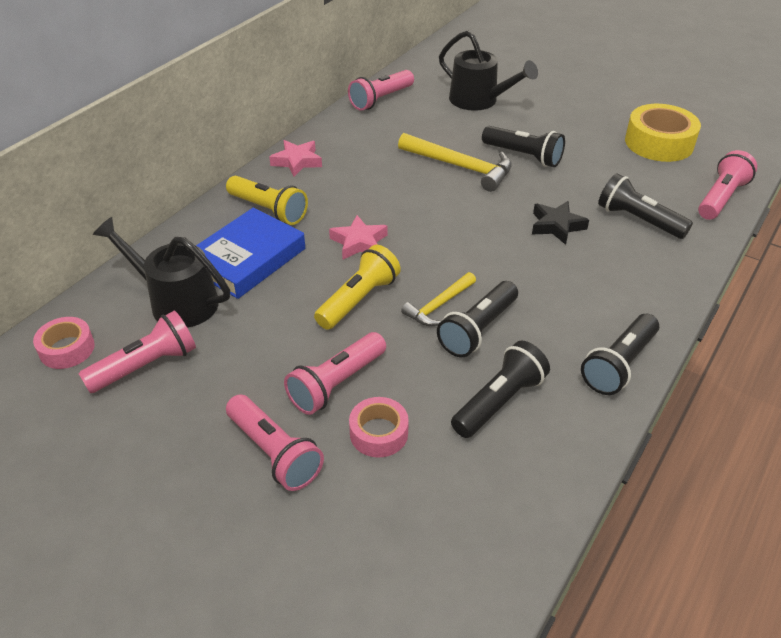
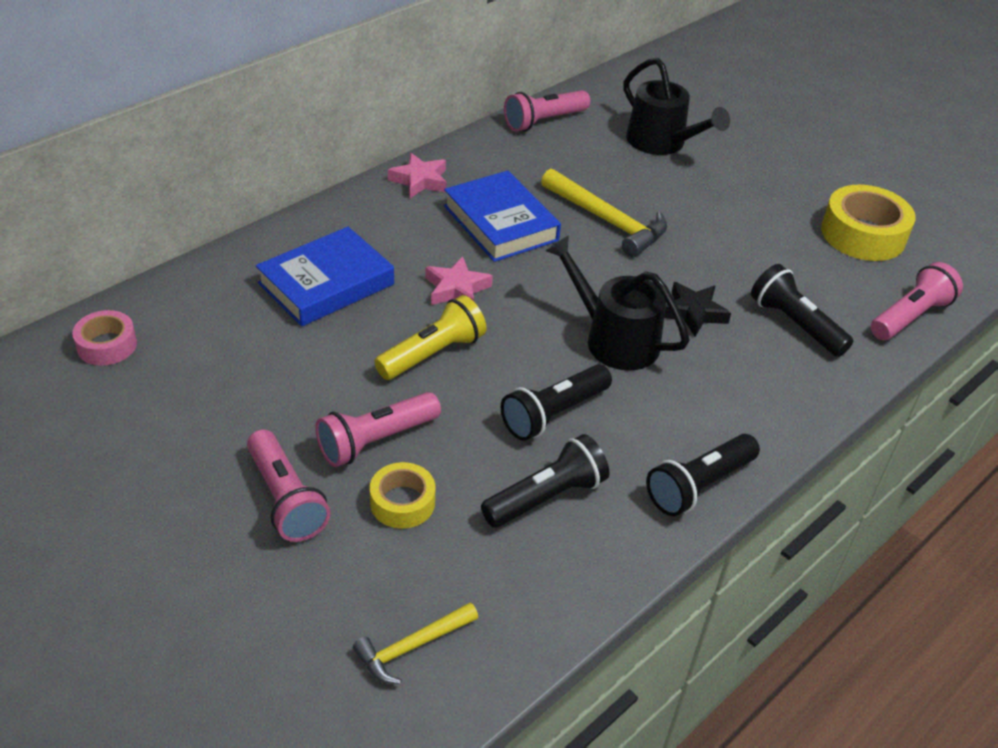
camera: 10 degrees right, 0 degrees up
(146, 366) = (183, 380): pink flashlight -> none
(176, 301) = (235, 316): black watering can -> black watering can (613, 339)
(269, 210) = (368, 232): yellow flashlight -> none
(375, 183) = (500, 223): none -> blue book
(378, 433) = (402, 502): pink tape -> yellow tape
(439, 305) = (520, 378): yellow hammer -> yellow hammer (412, 647)
(523, 156) = (688, 221): black flashlight -> none

